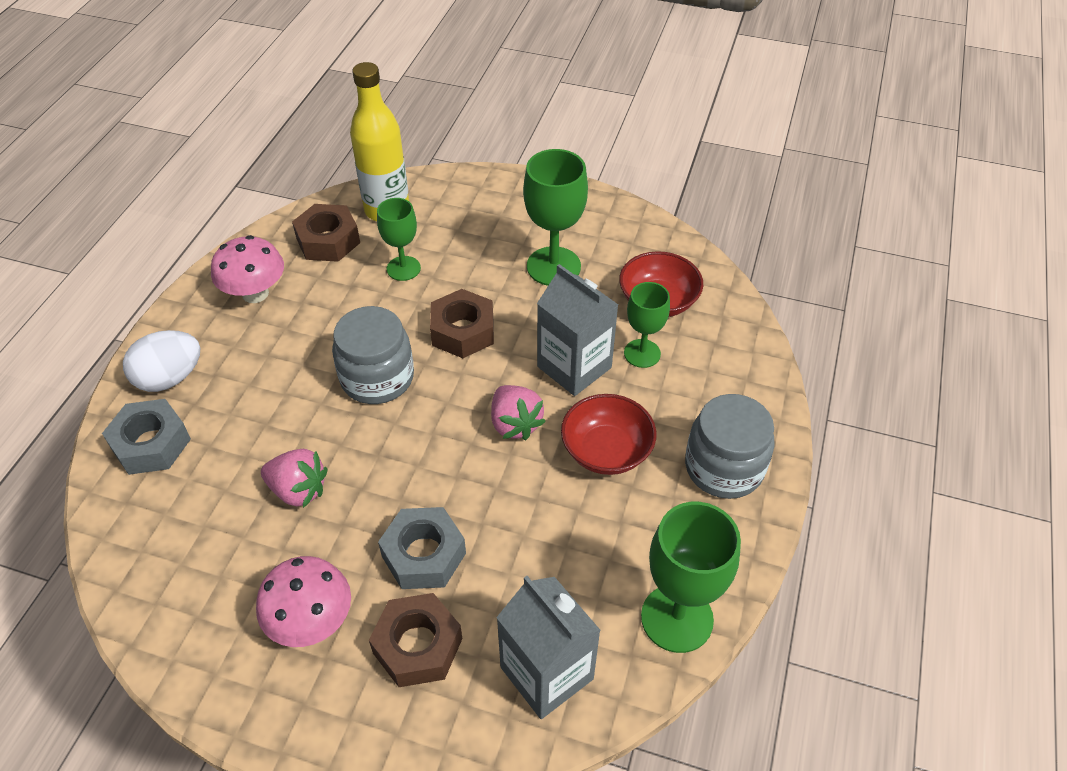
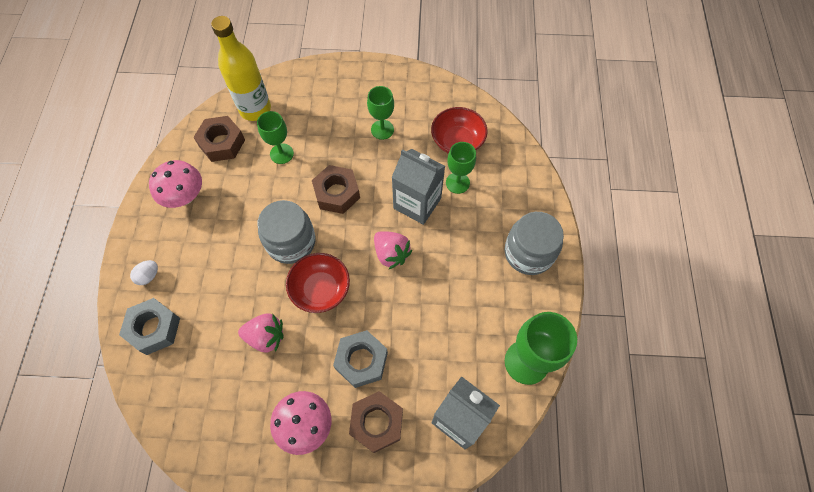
camera: 15 degrees left, 15 degrees up
(170, 378) = (148, 276): white egg -> white egg, size x0.54
(553, 266) = (382, 129): green goblet -> green goblet, size x0.62
(606, 451) = (454, 259): red bowl -> red bowl (321, 289)

